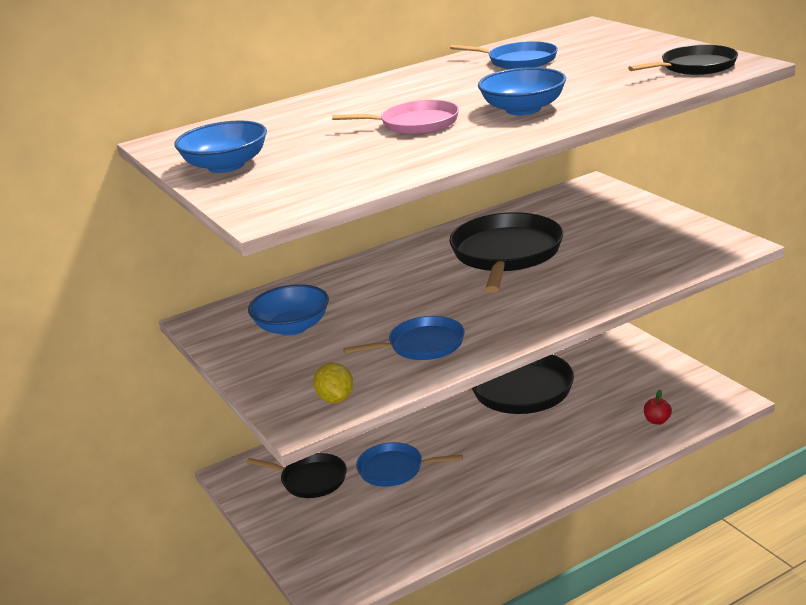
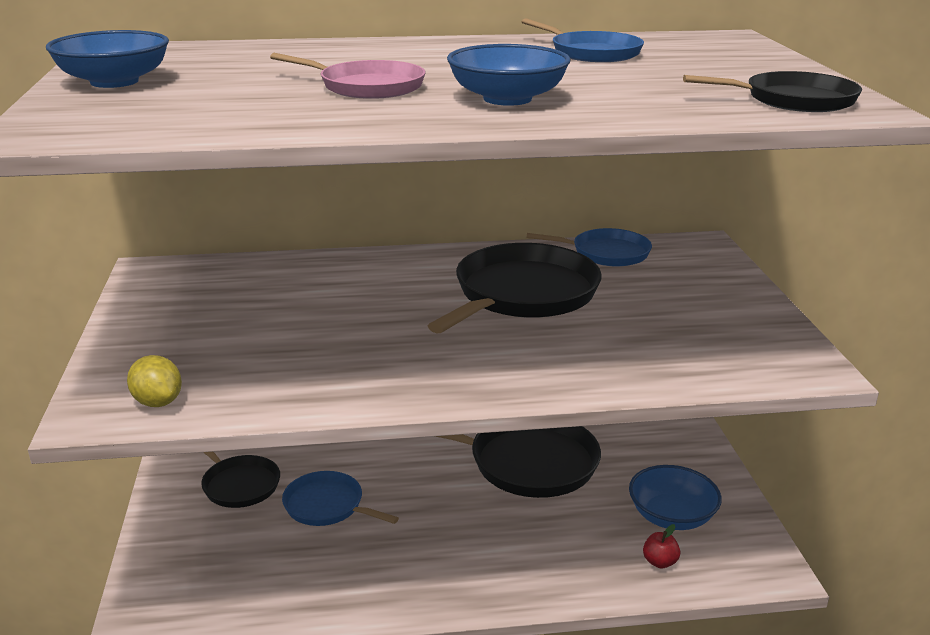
camera: 20 degrees right, 0 degrees up
(292, 327) = (219, 305): blue bowl -> blue bowl (671, 516)
(335, 399) = (158, 402): yellow lemon -> yellow lemon turned 45 degrees counterclockwise
(422, 345) = (316, 370): blue pan -> blue pan (606, 253)

